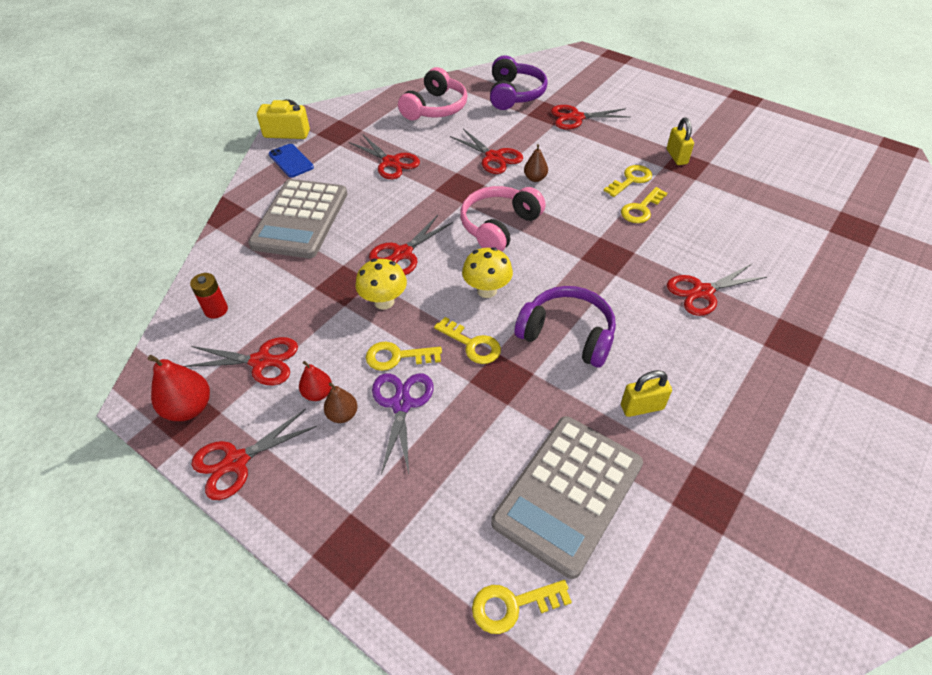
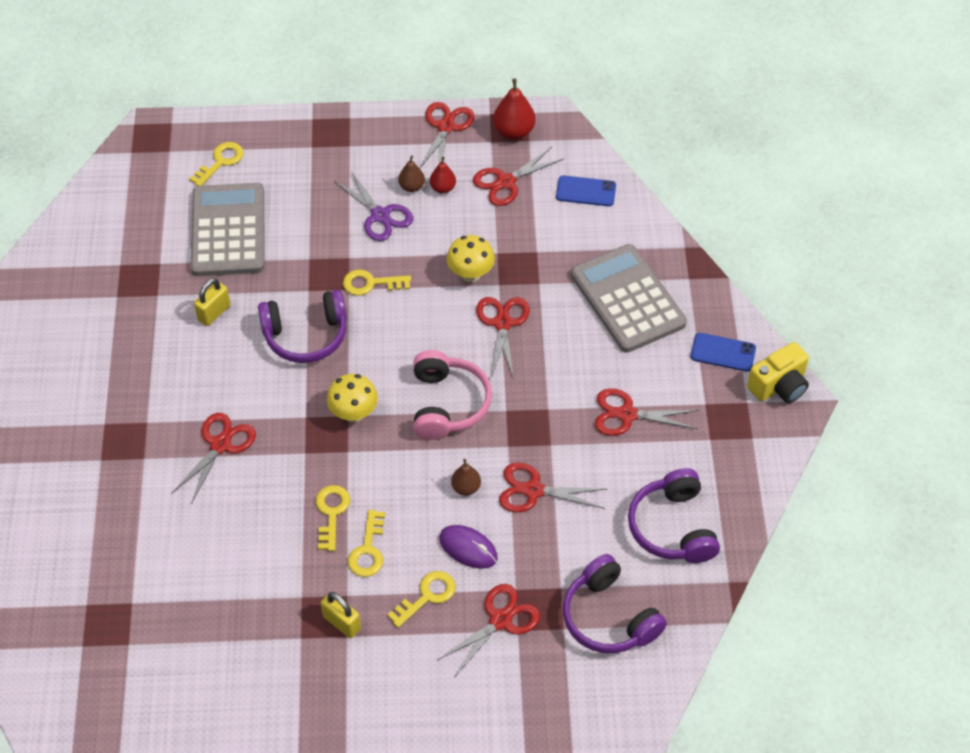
camera: 140 degrees right, 5 degrees up
(216, 310) = (586, 191): red battery -> blue phone
(397, 357) = (415, 242): yellow key -> yellow key (426, 596)
(435, 108) = (672, 527): pink headphones -> purple headphones
(487, 290) = (400, 334): yellow mushroom -> yellow mushroom (353, 413)
(564, 152) = (468, 548): none -> purple mouse

